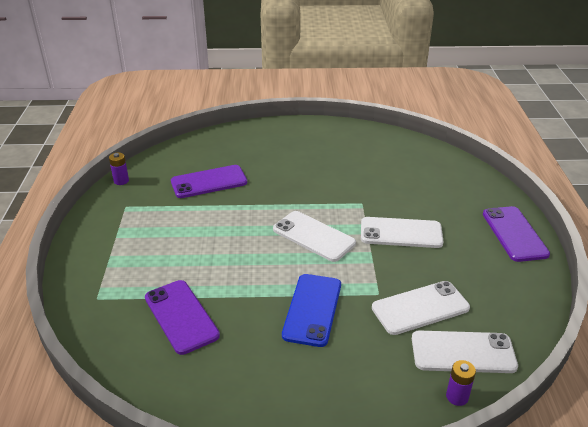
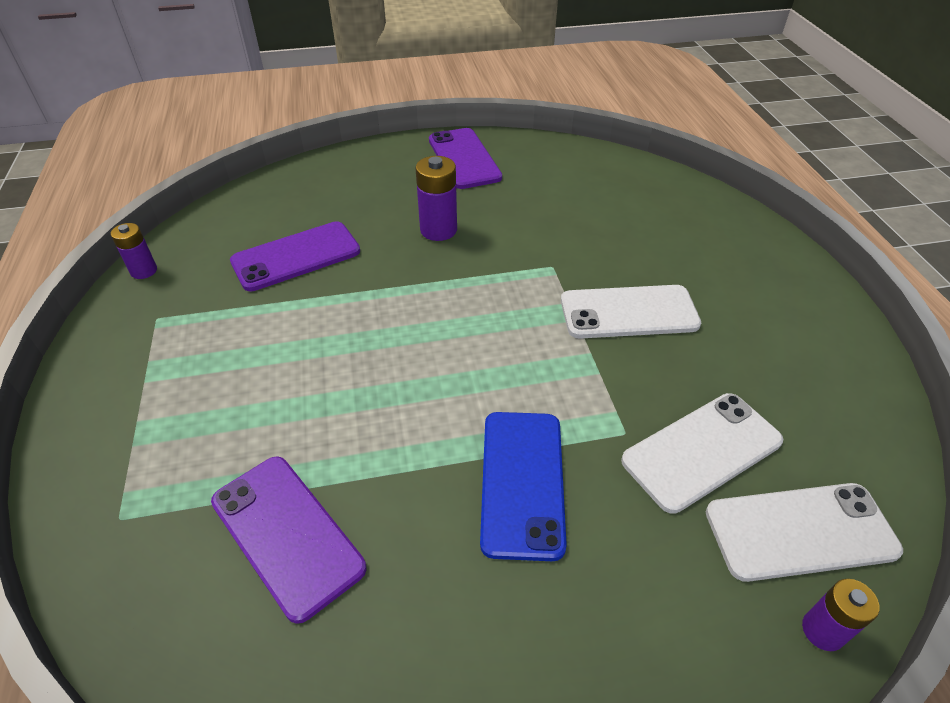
camera: 10 degrees left, 10 degrees up
(297, 176) = (438, 230): none -> purple battery
(313, 236) = (490, 336): white phone -> none
(514, 234) = (800, 292): purple phone -> purple phone (464, 159)

